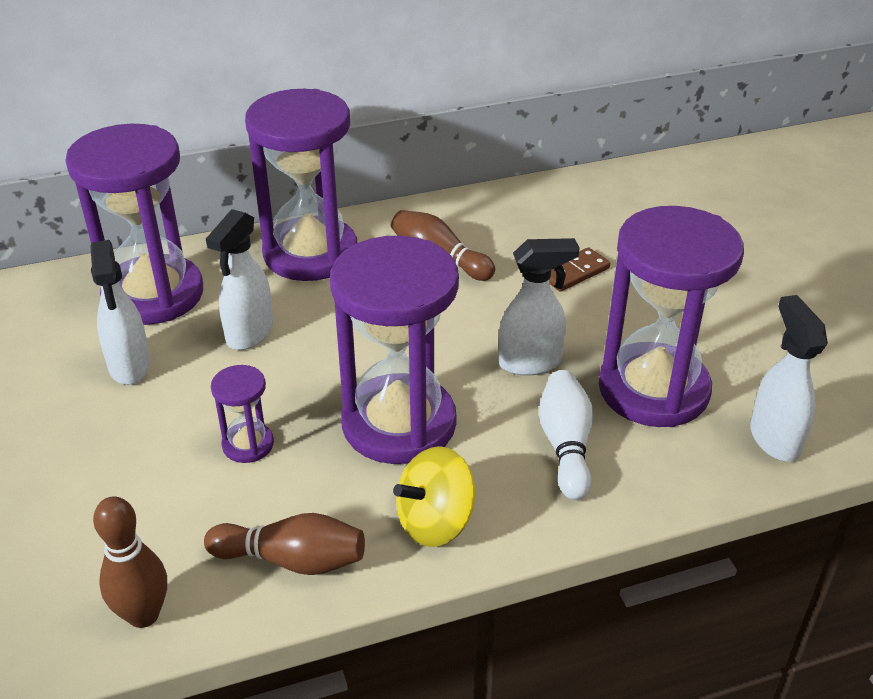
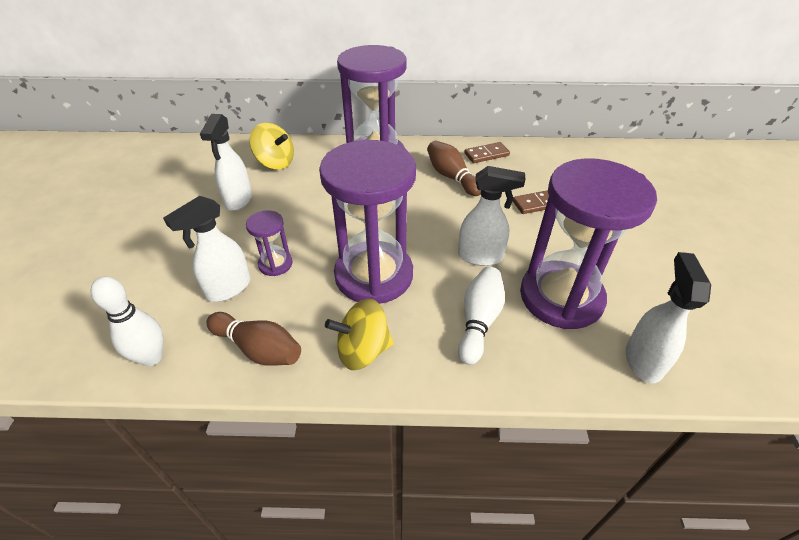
camera: 20 degrees right, 5 degrees up
(143, 614) = (151, 357): brown bowling pin -> white bowling pin
(153, 294) = (275, 162): purple hourglass -> yellow spinning top
(249, 334) = (315, 197): white spray bottle -> white spray bottle (228, 288)
(472, 215) = (486, 154): none -> brown domino

